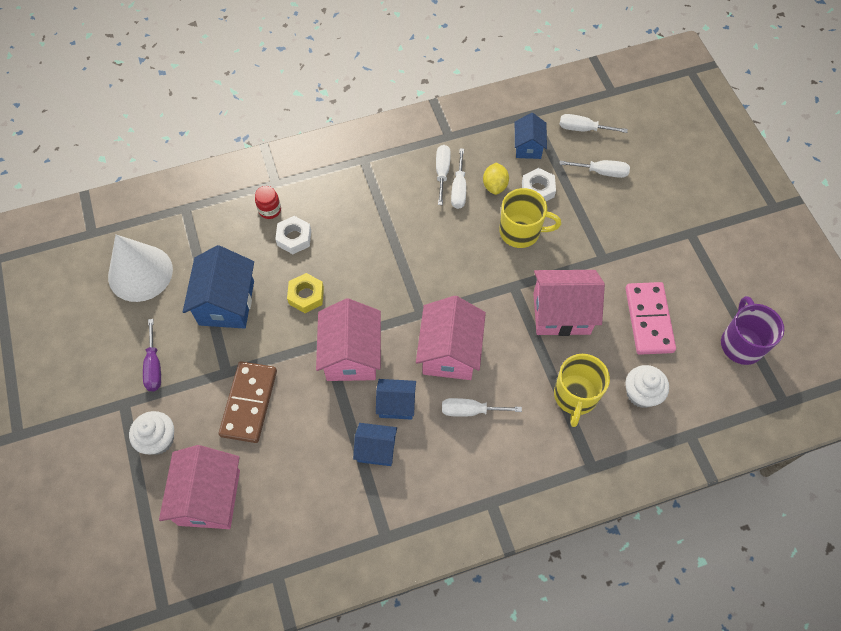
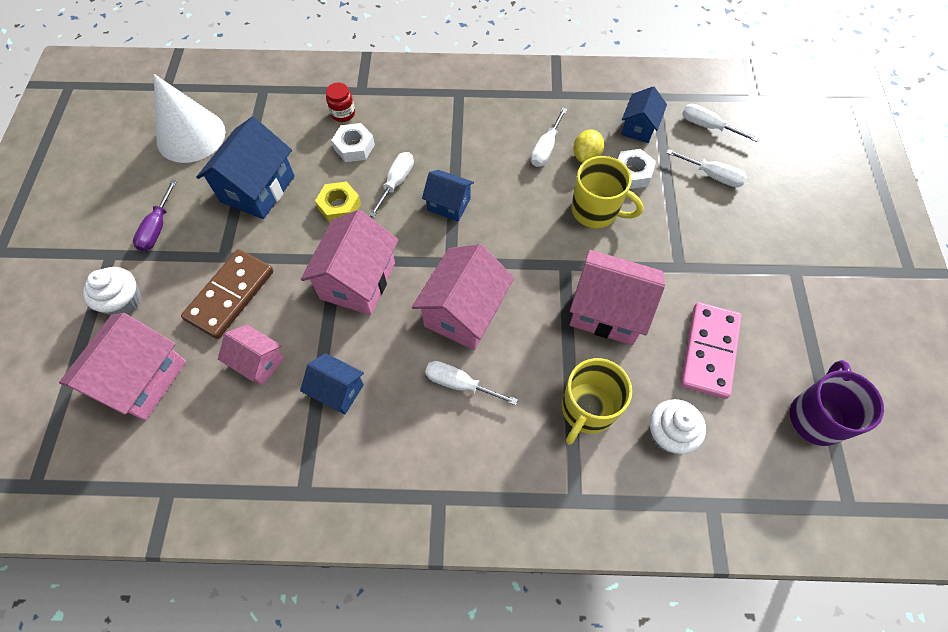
camera: 20 degrees right, 0 degrees up
(300, 449) = (258, 362): none -> pink house
(396, 405) = (381, 349): blue house -> blue house (449, 204)
(442, 172) = (535, 127): white screwdriver -> white screwdriver (396, 182)

